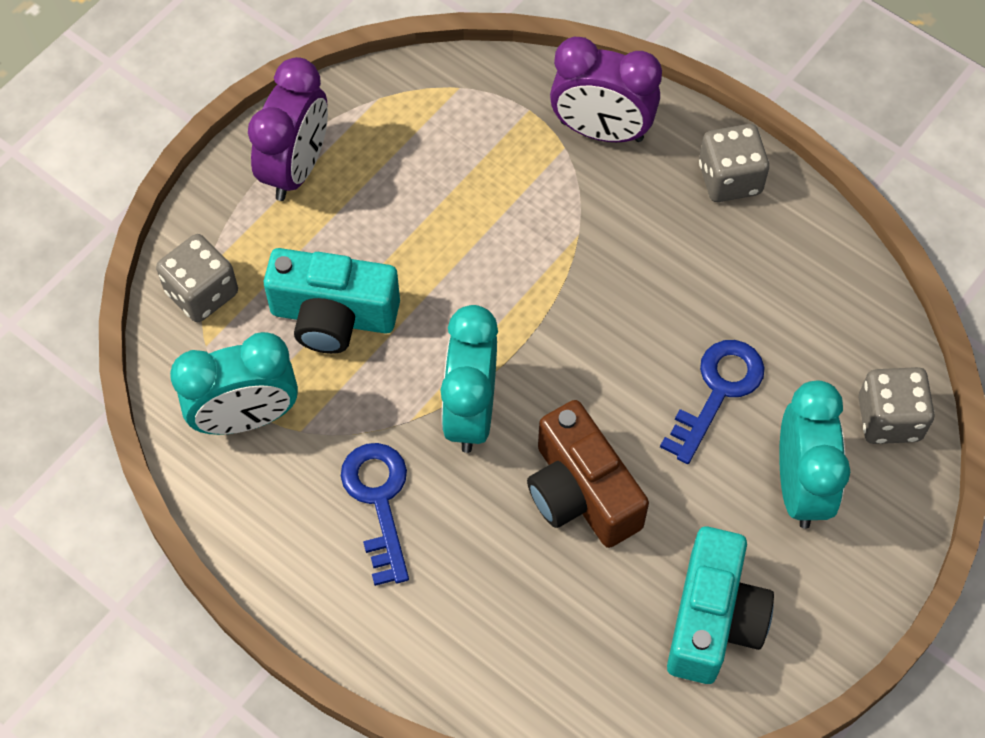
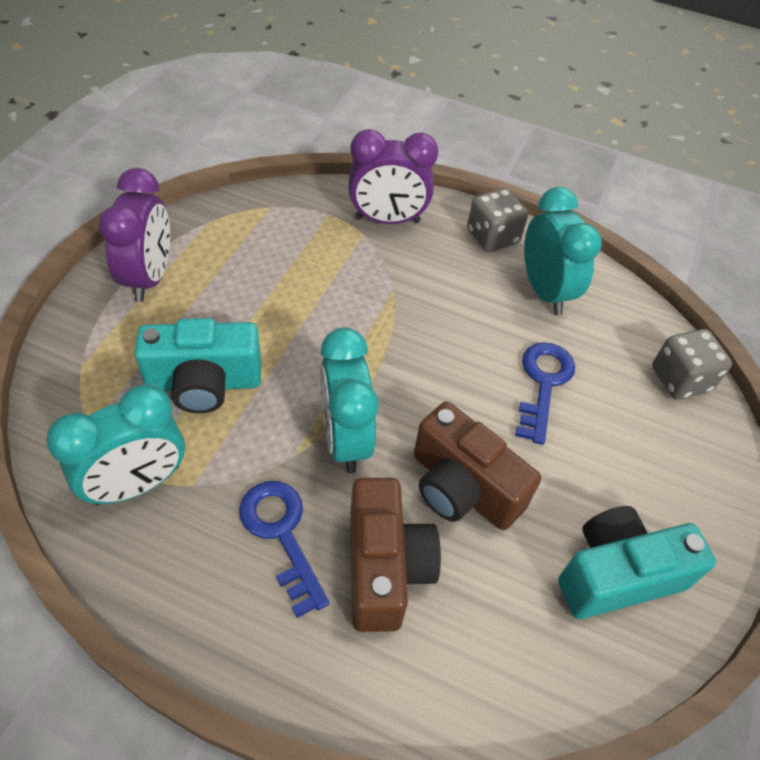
camera: 20 degrees left, 10 degrees down
(202, 293) = (79, 384): grey dice -> none
(473, 557) = (385, 567): none -> brown camera
(713, 620) = (617, 575): turquoise camera -> turquoise camera turned 105 degrees counterclockwise
(800, 485) = (638, 443): turquoise clock -> turquoise clock (545, 291)

